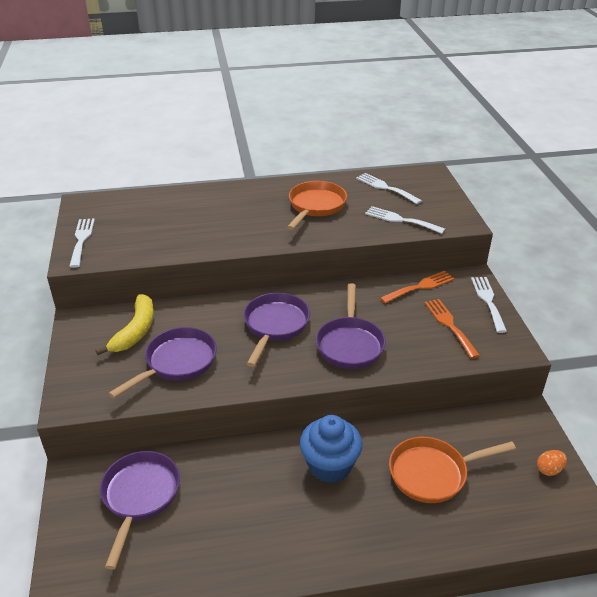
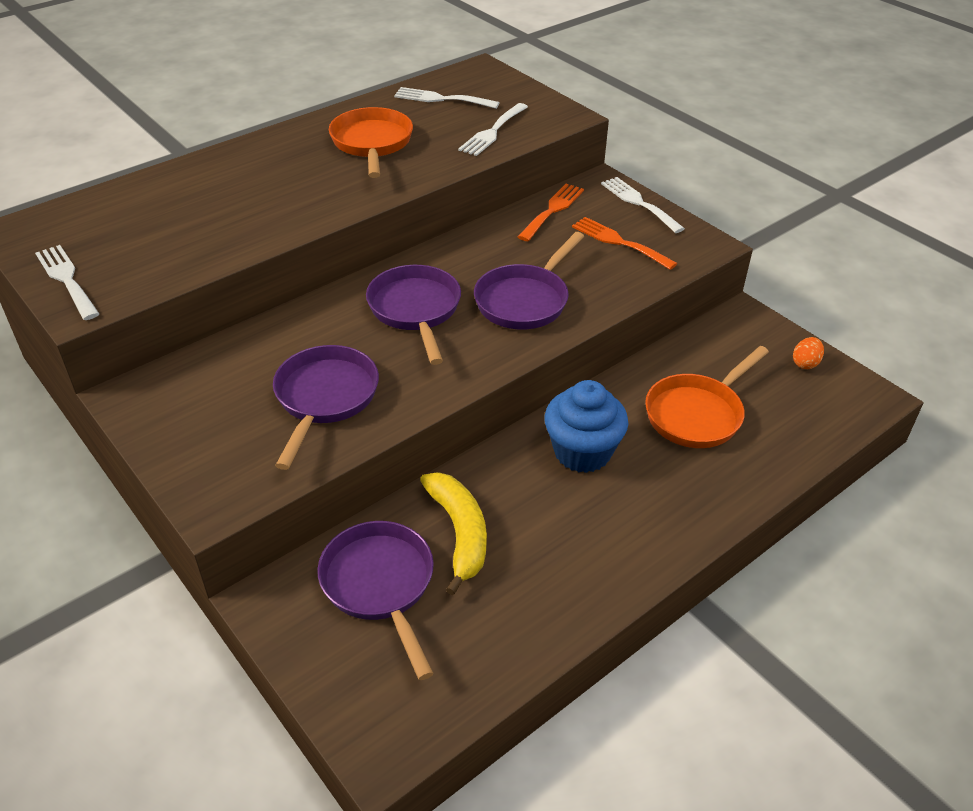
camera: 30 degrees left, 5 degrees up
(135, 331) = (229, 380): yellow banana -> yellow banana (459, 533)
(350, 344) = (525, 300): purple pan -> purple pan turned 60 degrees clockwise
(400, 220) = (492, 132): white fork -> white fork turned 60 degrees counterclockwise

